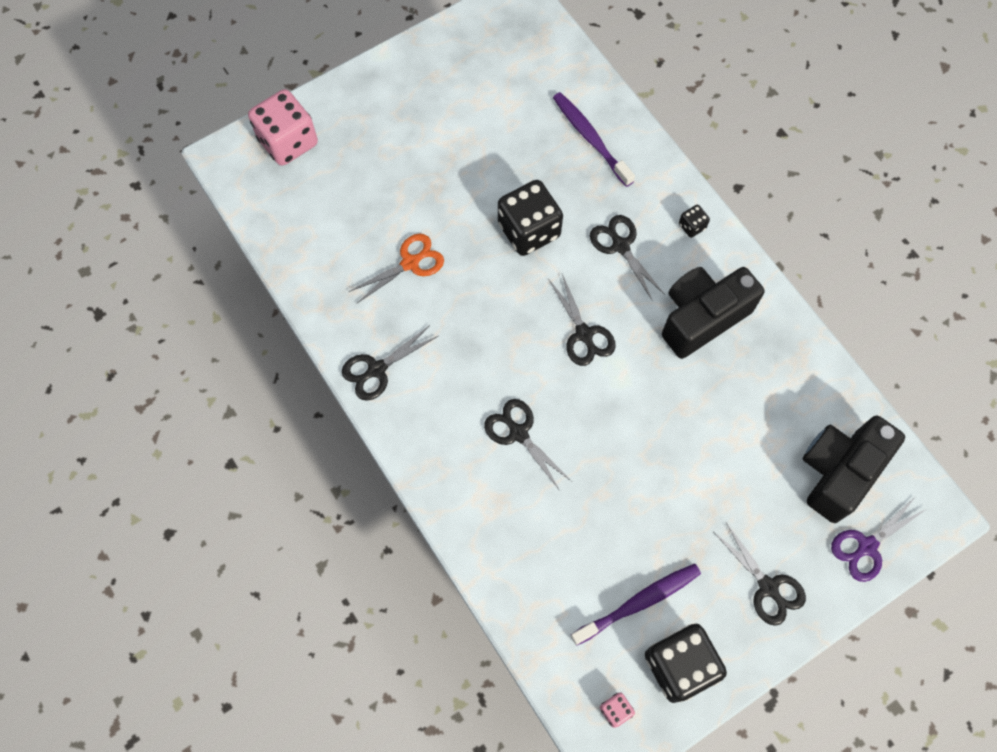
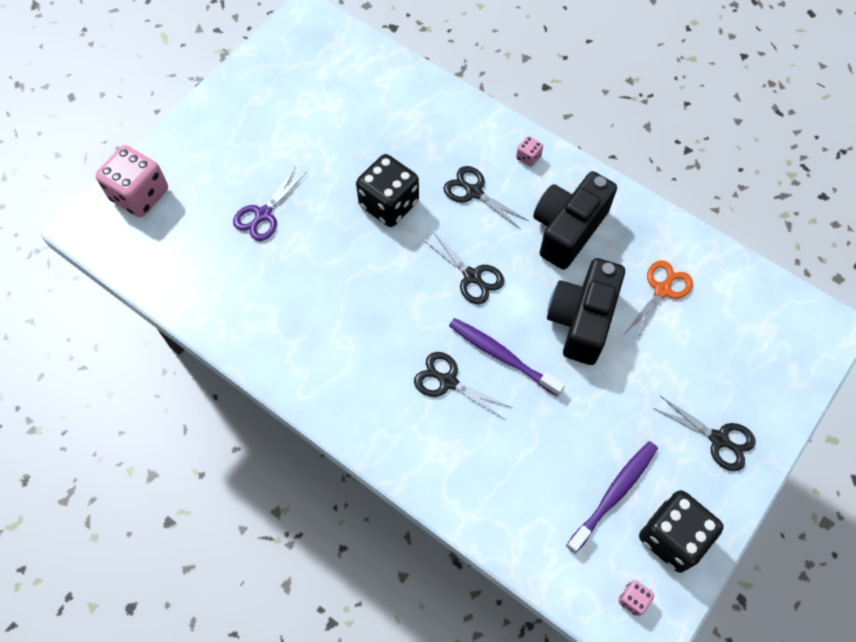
camera: 20 degrees left, 5 degrees down
(377, 369) = (296, 369): black scissors -> none
(410, 263) = (292, 265): orange scissors -> orange scissors (662, 290)
(590, 138) = (412, 111): purple toothbrush -> purple toothbrush (502, 356)
(692, 226) = (528, 157): black dice -> pink dice
(838, 471) = (735, 320): black camera -> black camera (581, 320)
(867, 546) = (785, 374): purple scissors -> purple scissors (263, 214)

